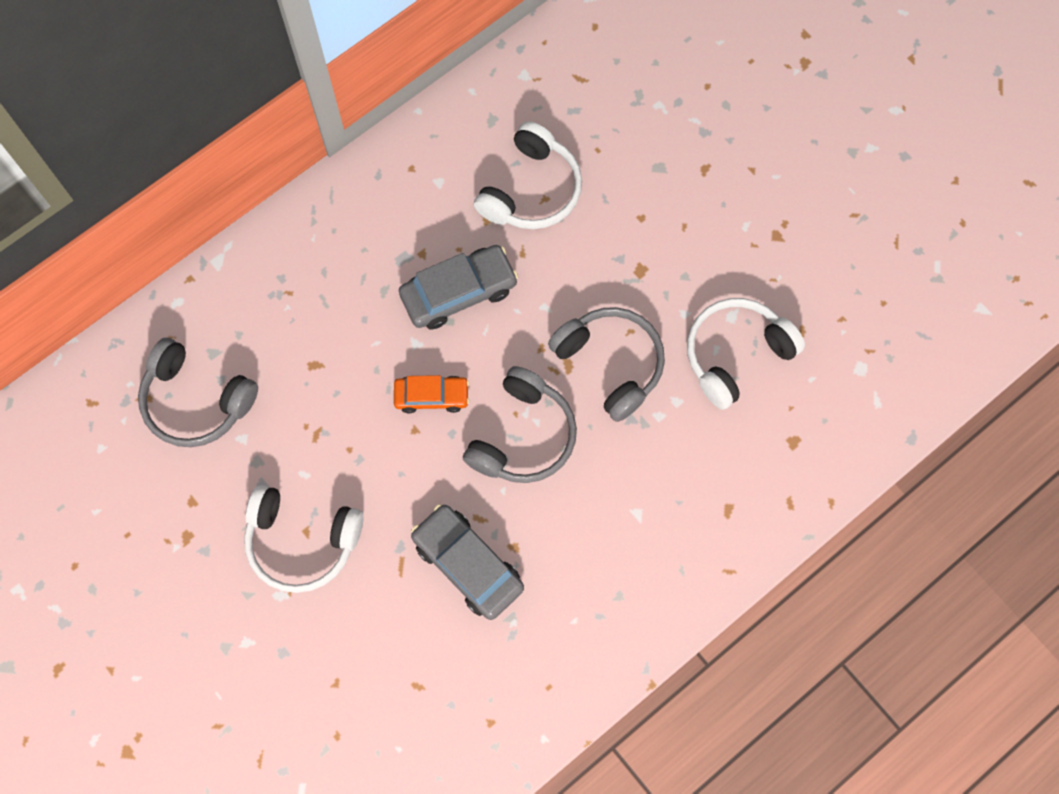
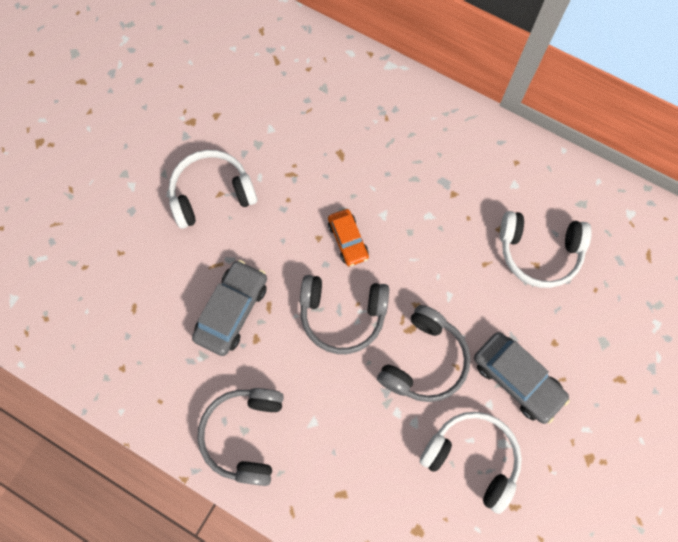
camera: 70 degrees right, 0 degrees up
(196, 401) = (286, 91): grey headphones -> grey headphones (245, 435)
(302, 541) = (212, 194): white headphones -> white headphones turned 75 degrees clockwise
(459, 292) = (435, 230): grey car -> grey car (517, 379)

